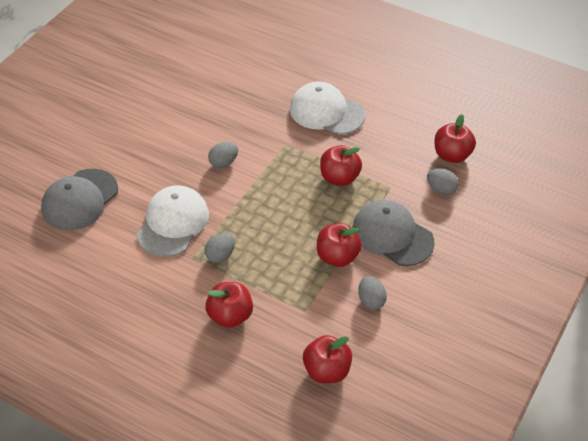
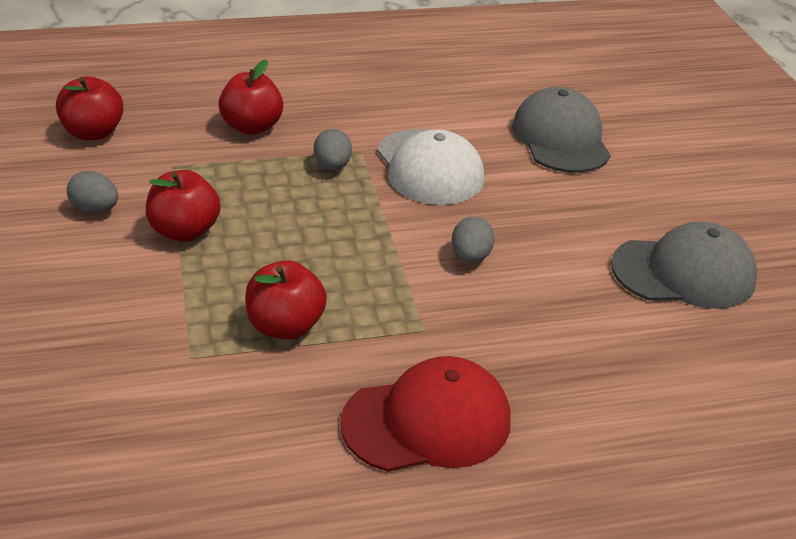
camera: 135 degrees right, 10 degrees down
(326, 112) = (427, 421): white cap -> red cap
(392, 235) = (128, 292): grey cap -> grey cap (684, 272)
(441, 189) = (99, 400): grey egg -> none
(452, 155) = (122, 476): red apple -> none

